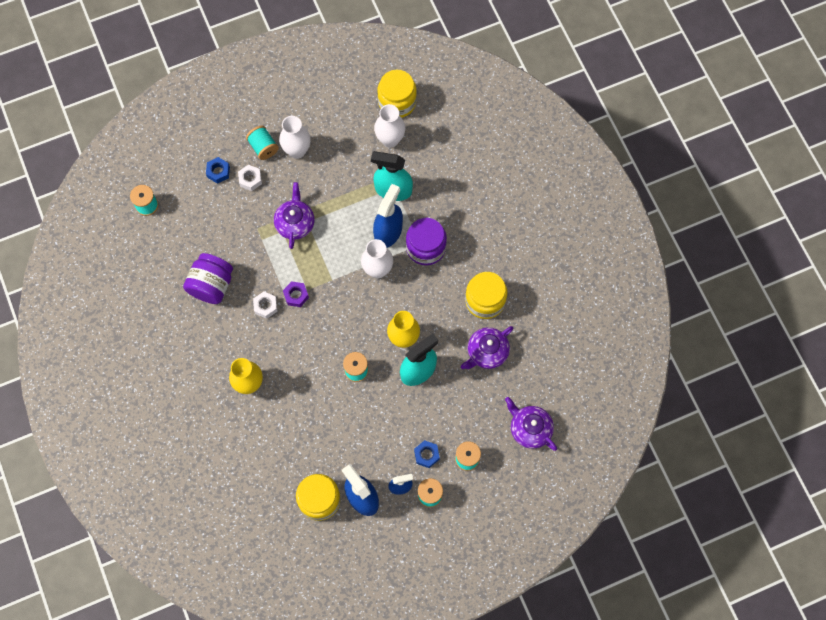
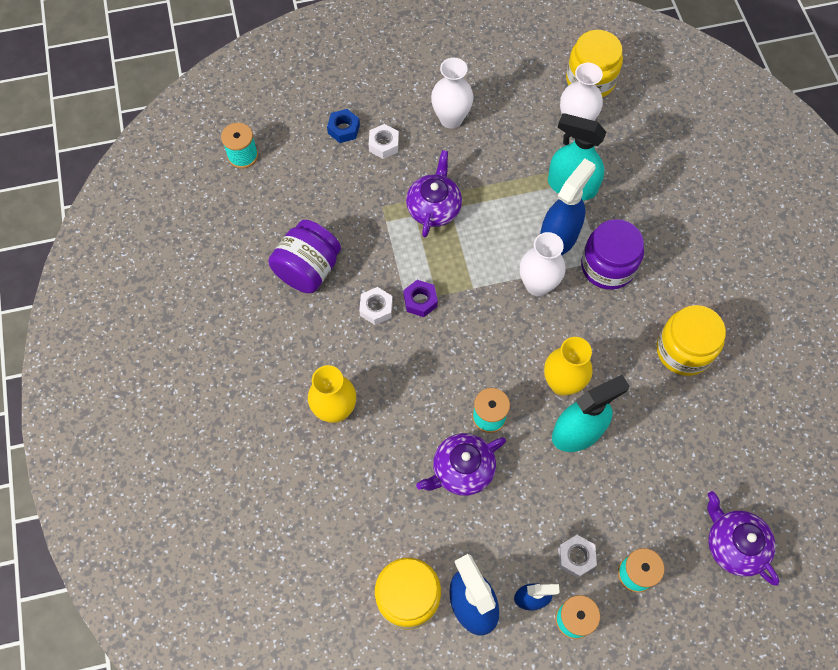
camera: 10 degrees right, 5 degrees down
(263, 147) = (407, 108): turquoise spool -> none
(426, 455) = (576, 557): blue nut -> white nut
(487, 352) = (679, 422): purple teapot -> purple teapot (462, 469)

